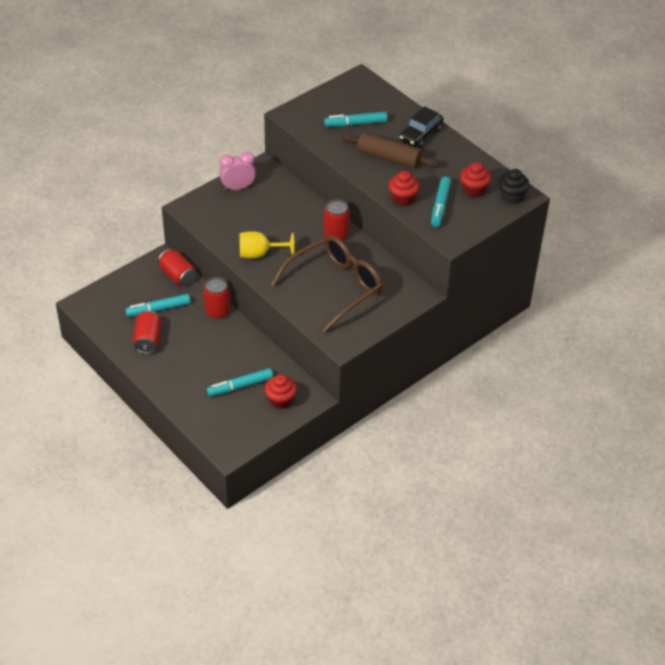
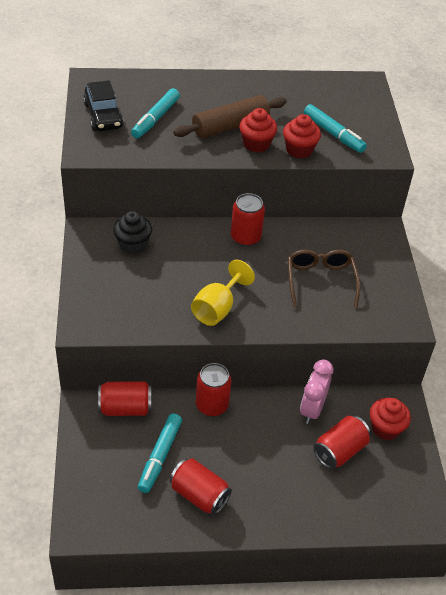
camera: 55 degrees left, 0 degrees up
(238, 188) = (98, 267): pink clock -> pink clock (312, 409)
(240, 386) = (340, 451): turquoise marker -> red can
(334, 287) = (320, 281): brown glasses -> brown glasses, size x0.60
(420, 135) = (219, 90): black car -> black car (103, 116)
(473, 190) = (331, 103): red cupcake -> red cupcake (256, 144)
(511, 196) = (362, 89): black cupcake -> black cupcake (133, 244)

